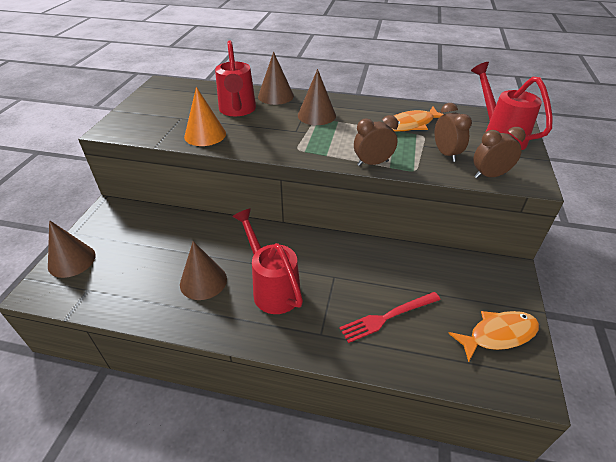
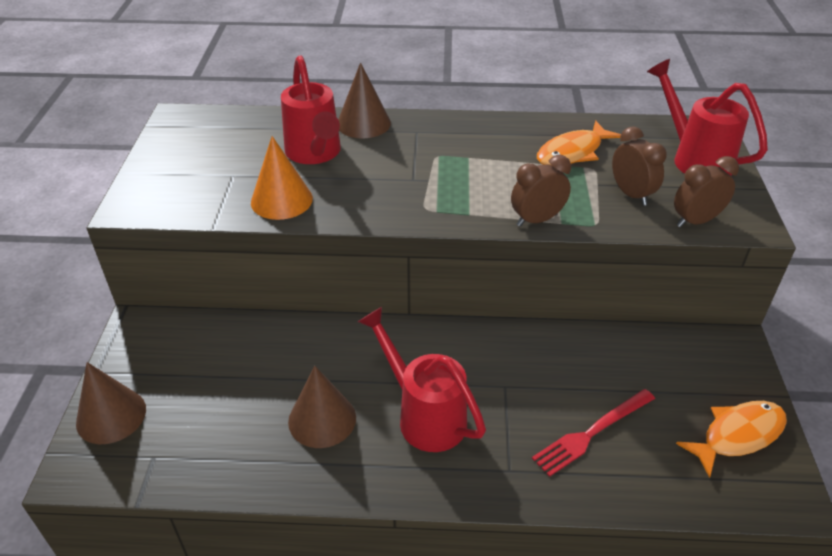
camera: 10 degrees left, 0 degrees up
(316, 115) = (434, 150): brown cone -> none

